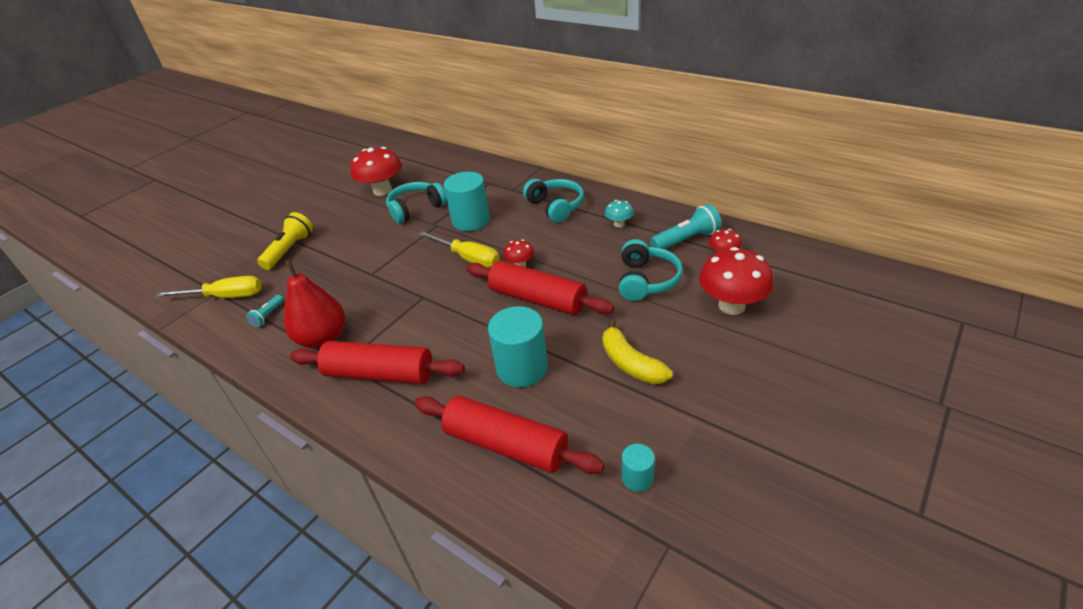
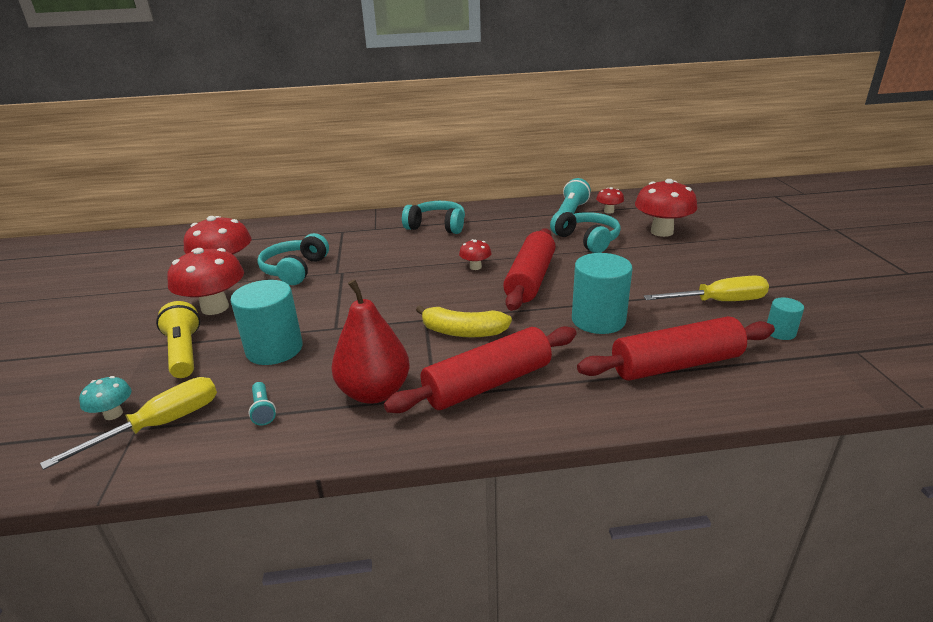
camera: 45 degrees left, 10 degrees down
(341, 221) = (215, 308): none -> red mushroom
(468, 258) = (419, 280): yellow screwdriver -> yellow screwdriver (718, 302)
(471, 220) = (373, 258): turquoise cylinder -> turquoise cylinder (274, 349)
(537, 299) = (530, 279): red rolling pin -> red rolling pin turned 60 degrees counterclockwise
(619, 224) = (508, 219): turquoise mushroom -> turquoise mushroom (113, 414)
(630, 363) = (662, 283): yellow banana -> yellow banana (463, 332)

